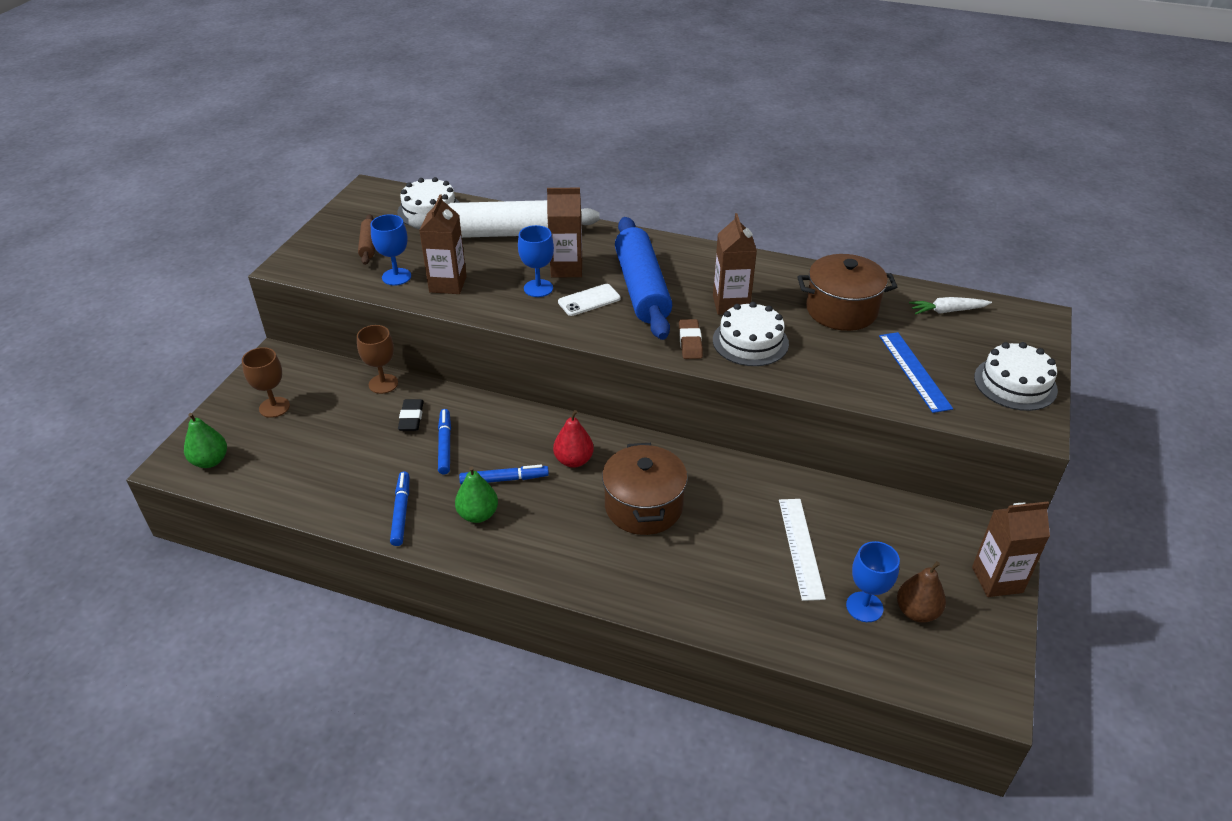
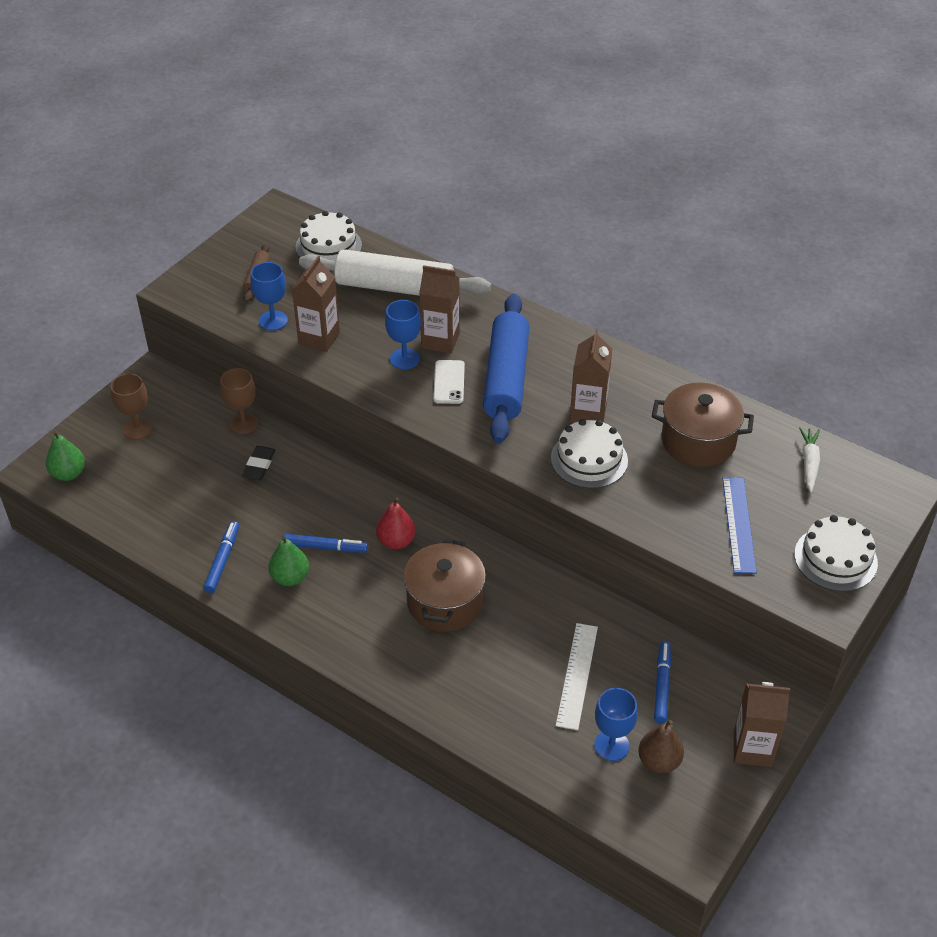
camera: 15 degrees right, 5 degrees up
(445, 445) = (281, 500): blue marker -> blue marker (662, 685)
(589, 300) = (449, 382): white phone -> white phone turned 75 degrees counterclockwise
(690, 342) = (529, 448): brown eraser -> none
(947, 311) = (809, 463): white carrot -> white carrot turned 90 degrees clockwise

